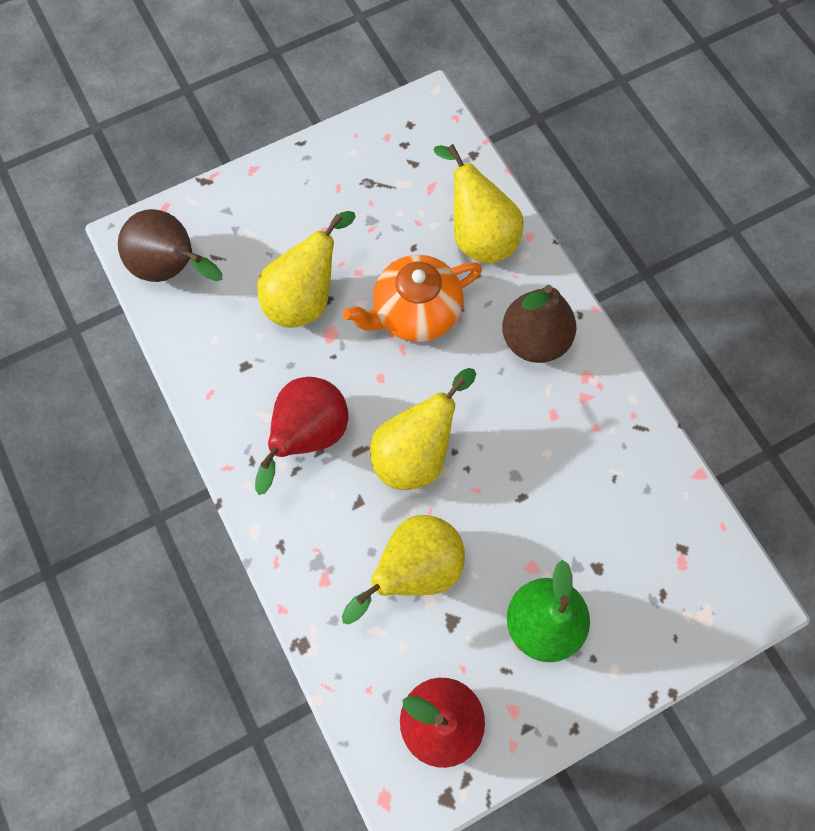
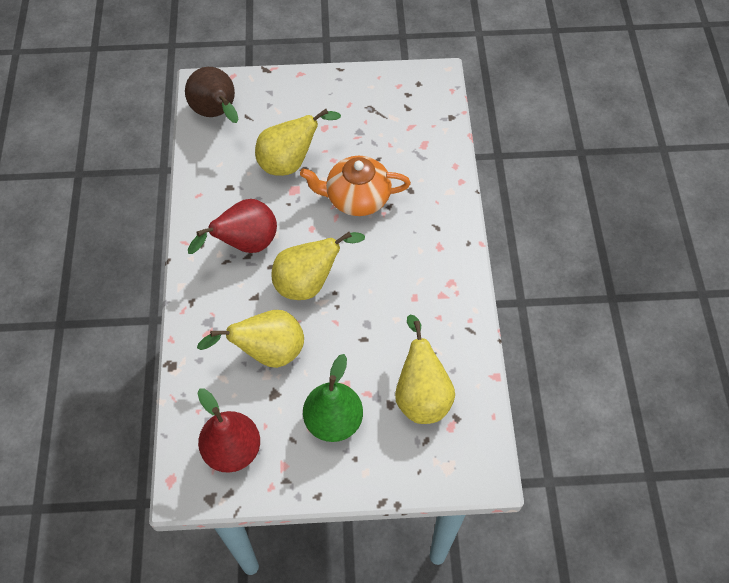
camera: 25 degrees right, 10 degrees down
(478, 236) = (426, 168): yellow pear -> yellow pear (421, 395)
(534, 340) = (427, 246): brown pear -> none

